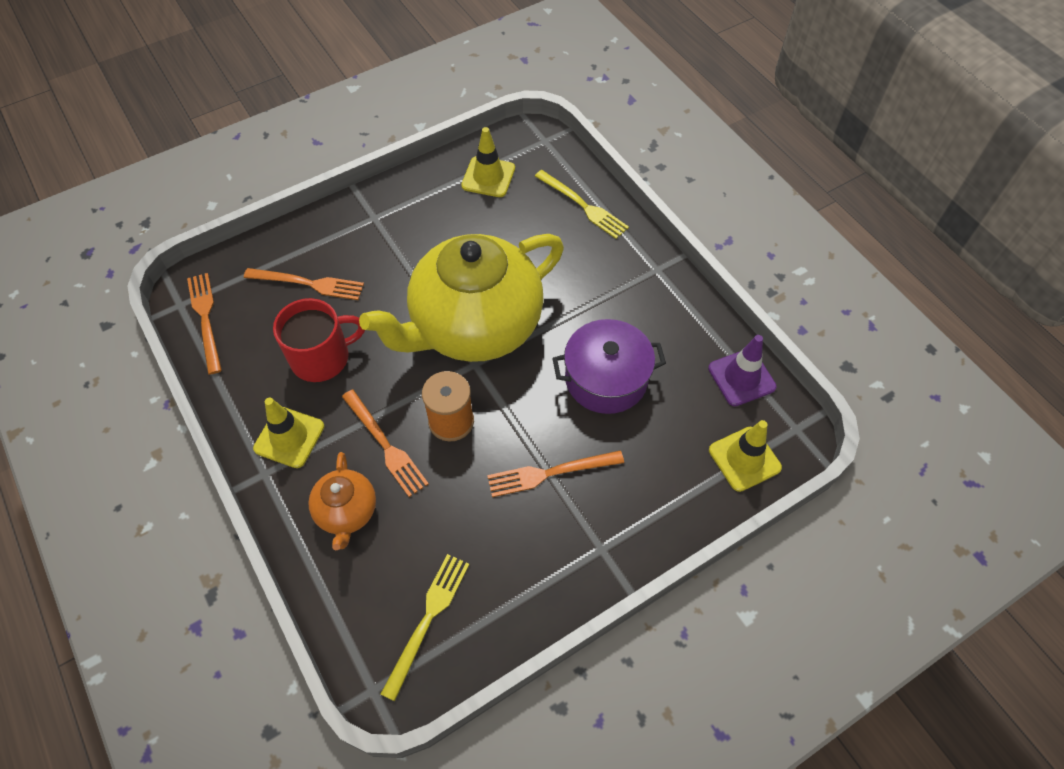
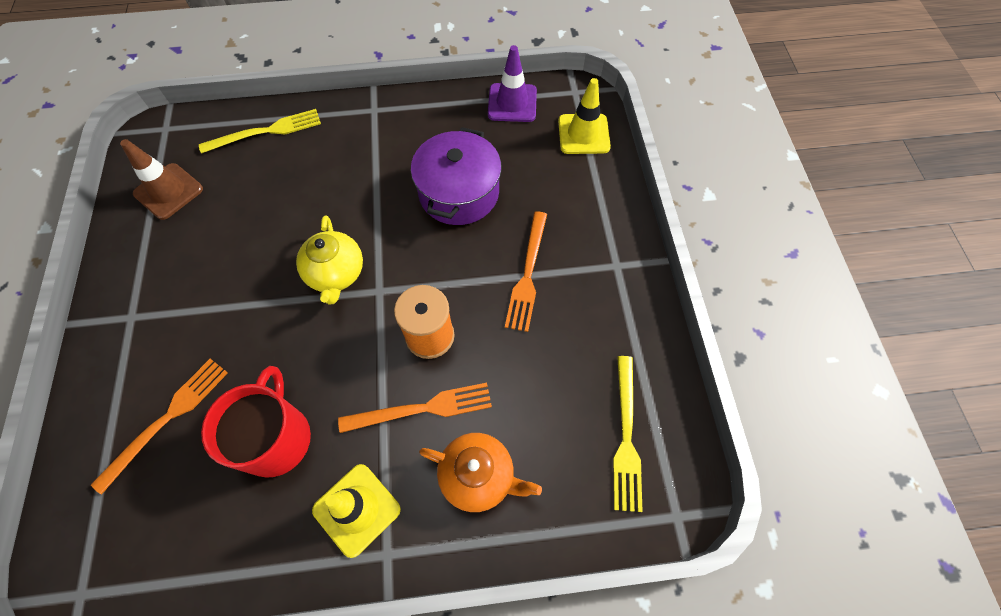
camera: 65 degrees left, 5 degrees up
(205, 319) = (127, 564): orange fork -> none
(428, 619) = (626, 437): yellow fork -> yellow fork turned 135 degrees counterclockwise
(474, 326) = (336, 274): yellow teapot -> yellow teapot, size x0.44
(488, 177) = (168, 191): yellow traffic cone -> brown traffic cone

